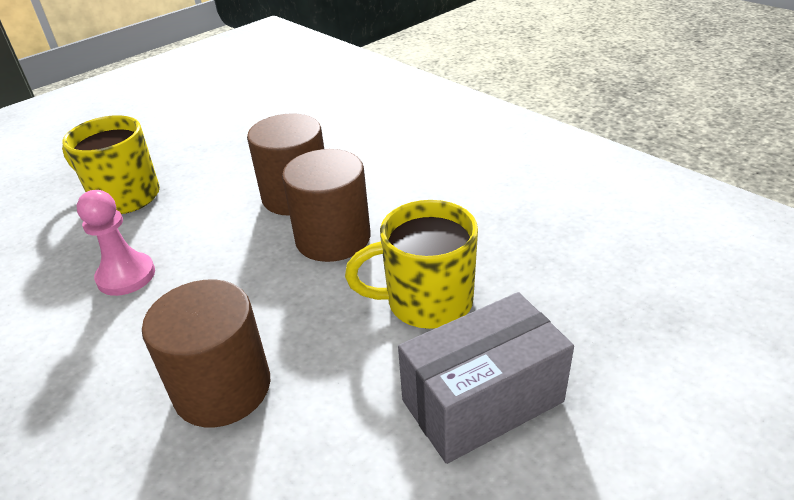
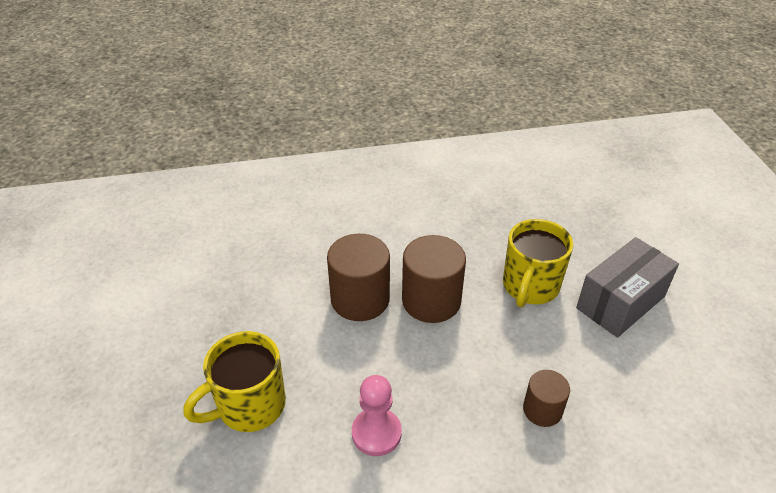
camera: 60 degrees left, 5 degrees up
(222, 388) = (542, 410): brown cylinder -> brown cylinder, size x0.57
(482, 401) = (620, 302): grey box -> grey box turned 45 degrees clockwise

